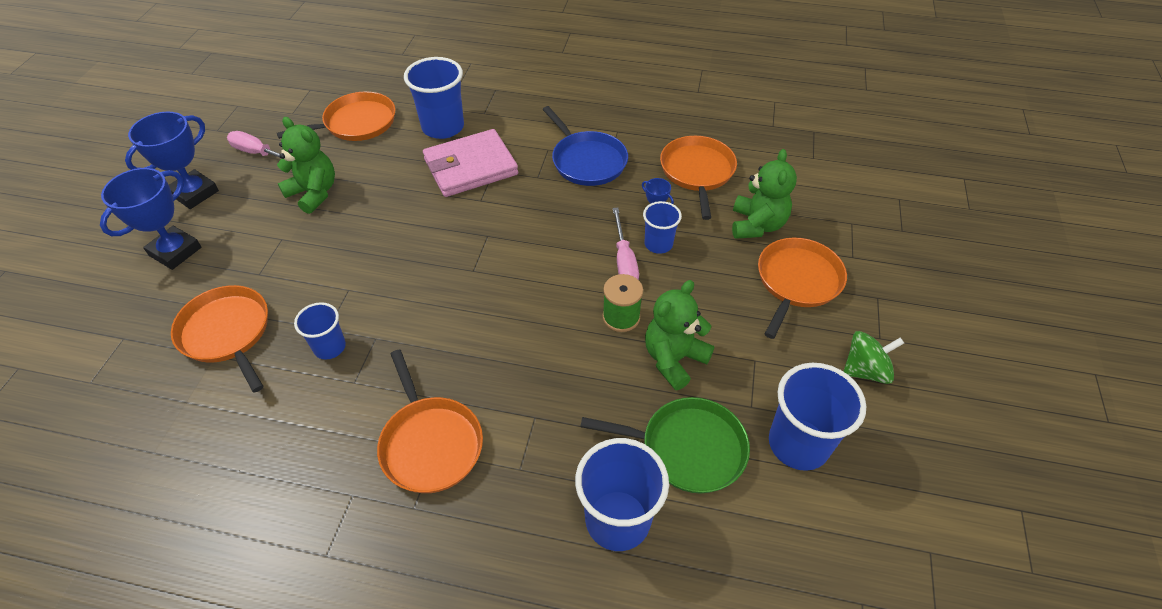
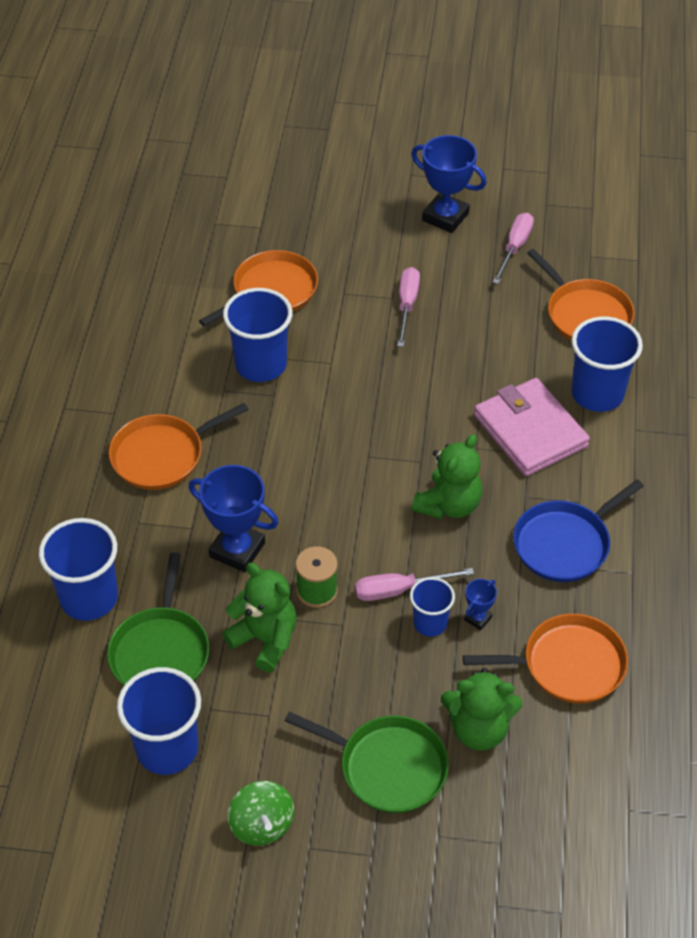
camera: 85 degrees right, 0 degrees up
(175, 251) = (364, 228): blue trophy -> blue trophy (237, 550)
(297, 229) = (407, 305): none -> pink screwdriver
(314, 193) = (461, 306): green teddy bear -> green teddy bear (448, 505)
(329, 347) = (261, 365): blue cup -> blue cup, size x1.72
(797, 281) = (387, 767): orange pan -> green pan

